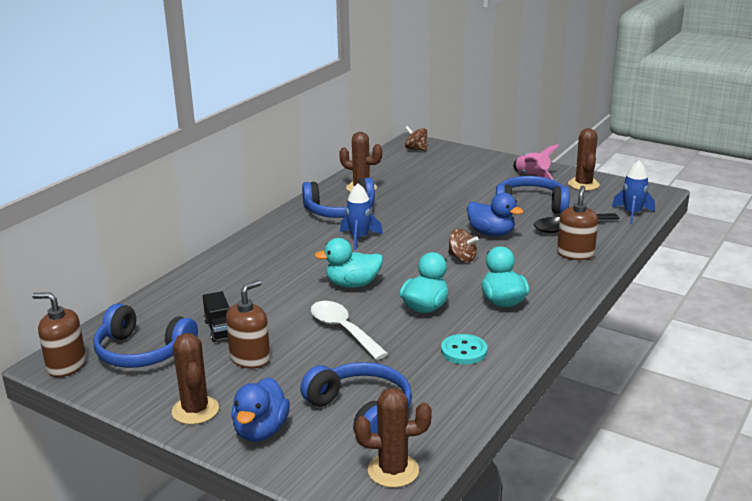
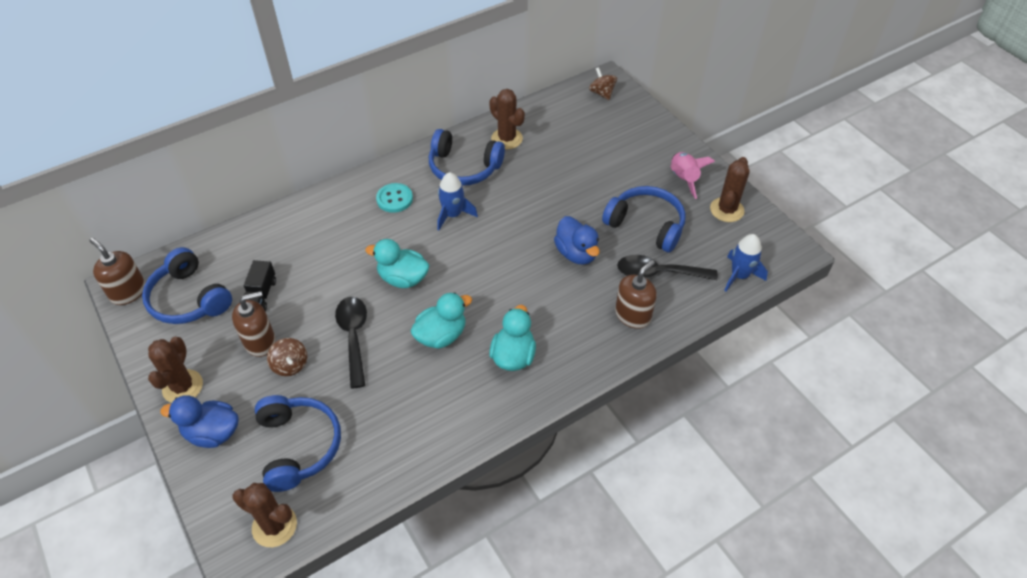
camera: 25 degrees right, 25 degrees up
(261, 431) = (212, 433): blue duck -> blue duck turned 60 degrees clockwise
(343, 330) = (353, 337): white spoon -> black spoon
(462, 258) = (523, 279): brown spinning top -> brown spinning top (290, 365)
(464, 351) = (431, 408): turquoise button -> turquoise button (394, 199)

